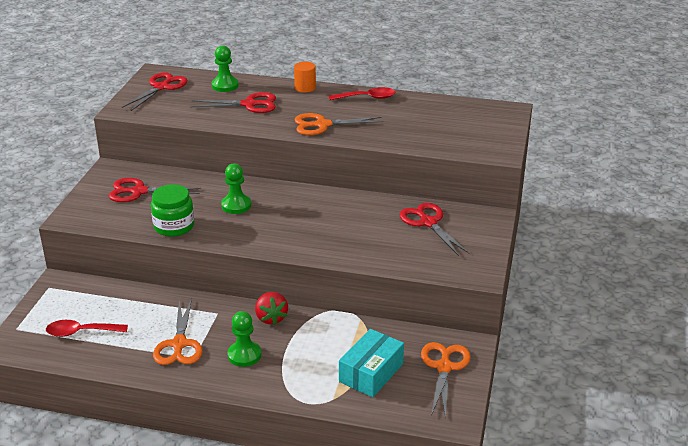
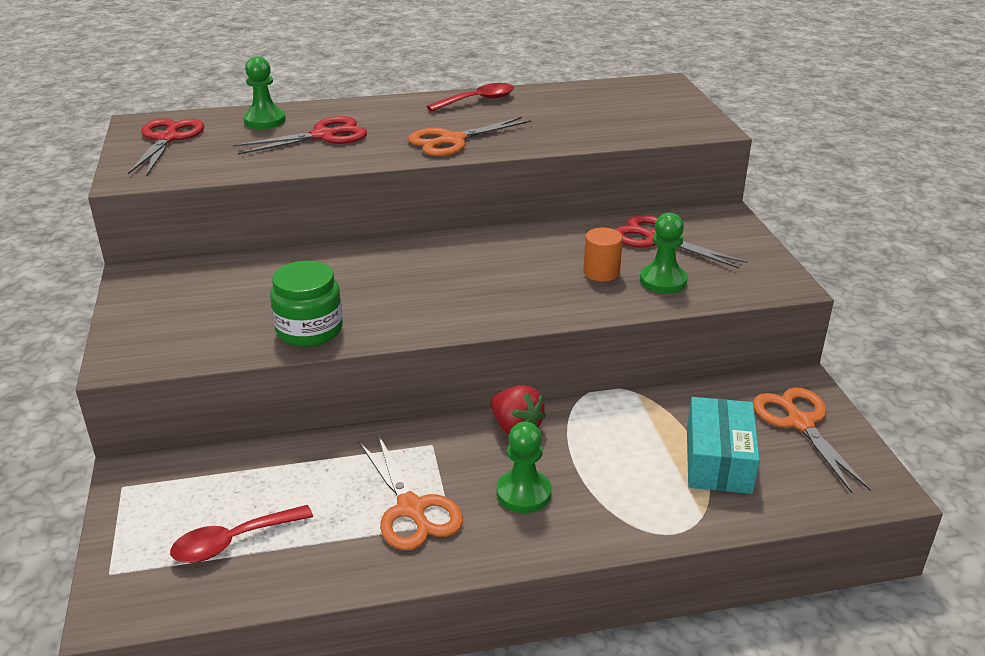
camera: 25 degrees left, 0 degrees up
(139, 191) = (211, 295): red scissors -> none
(236, 205) = (379, 279): green pawn -> green pawn (663, 281)
(305, 88) = (382, 104): orange cylinder -> orange cylinder (601, 272)

